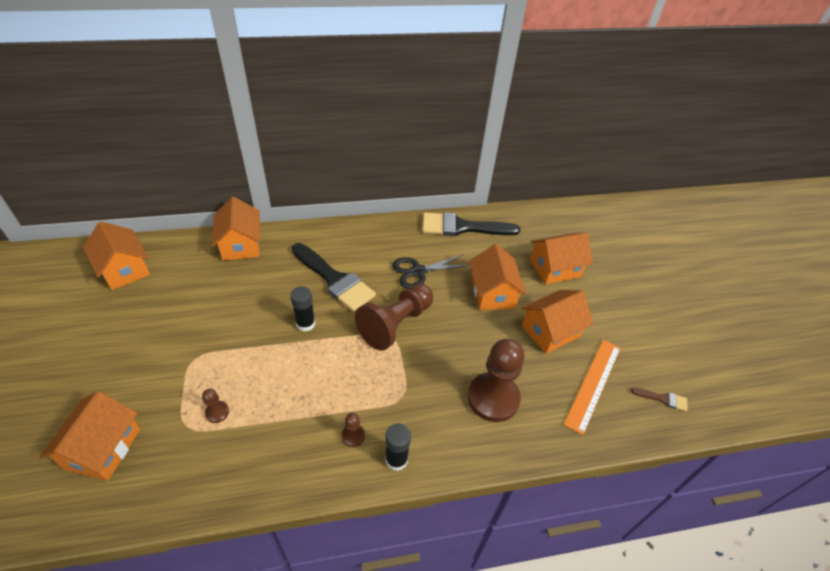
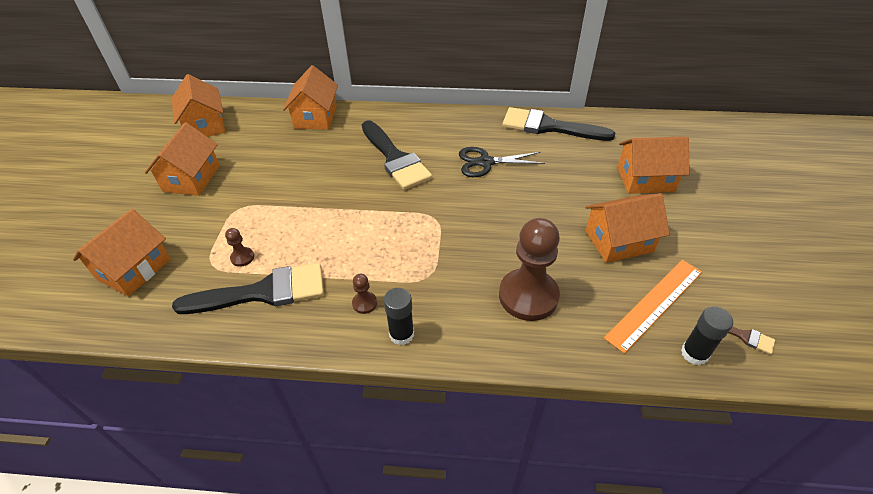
camera: 20 degrees right, 0 degrees up
(251, 445) = (263, 292): none -> black brush
(305, 323) = (353, 194): black glue stick -> black glue stick (694, 353)
(395, 324) = (444, 208): brown pawn -> none
(493, 293) = (562, 194): orange house -> orange house (191, 178)

